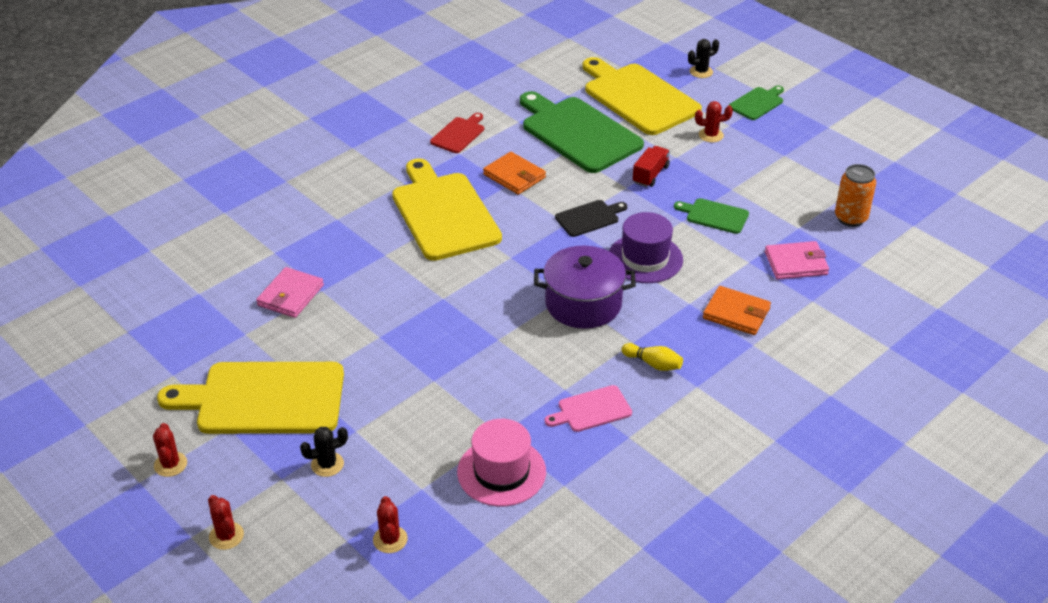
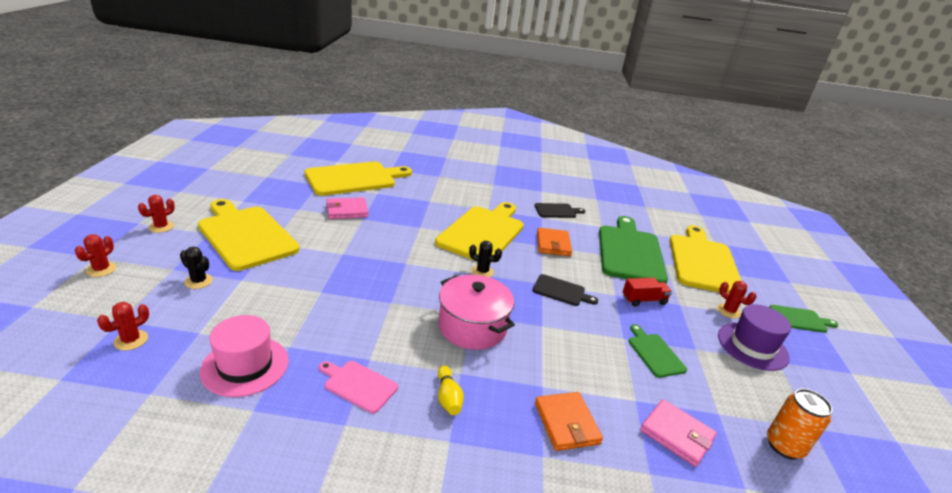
camera: 45 degrees right, 10 degrees down
(216, 256) = (354, 179): none -> yellow cutting board
(459, 134) = (557, 211): red cutting board -> black cutting board
(583, 304) = (472, 327): purple pot -> pink pot
(645, 258) = (558, 337): purple hat -> purple hat (752, 346)
(701, 72) = (775, 278): black cactus -> black cactus (482, 271)

